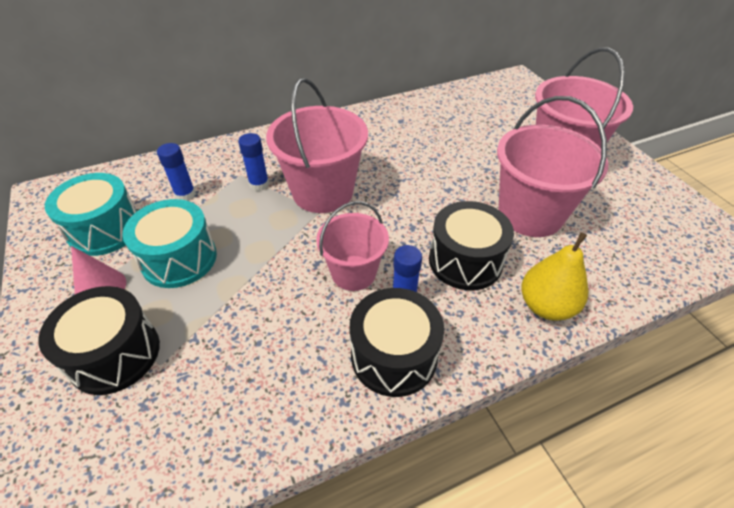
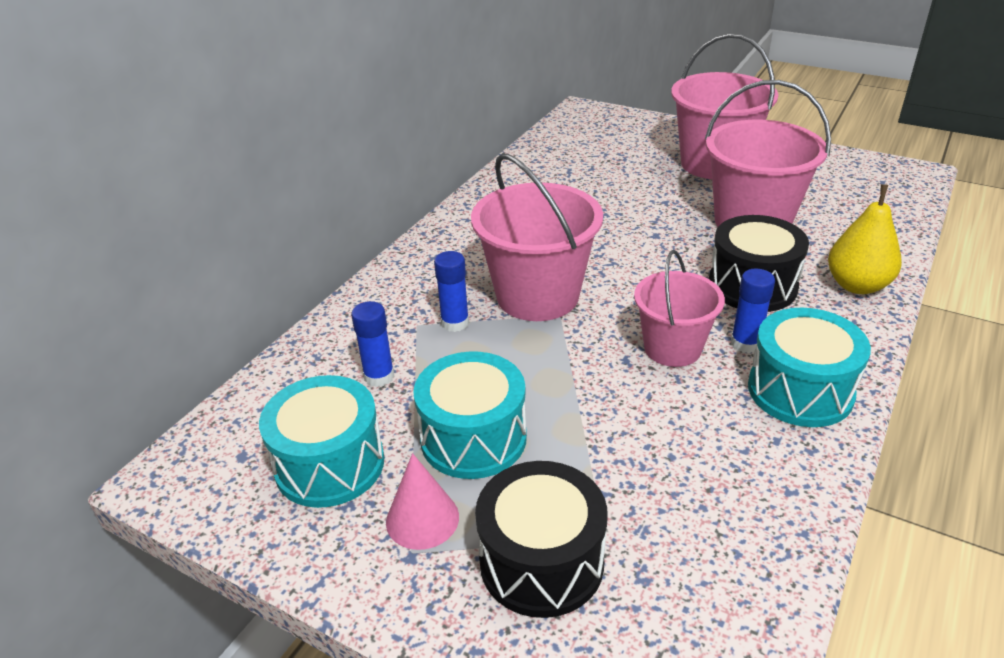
camera: 35 degrees left, 10 degrees down
(394, 356) = (800, 390): black drum -> turquoise drum

